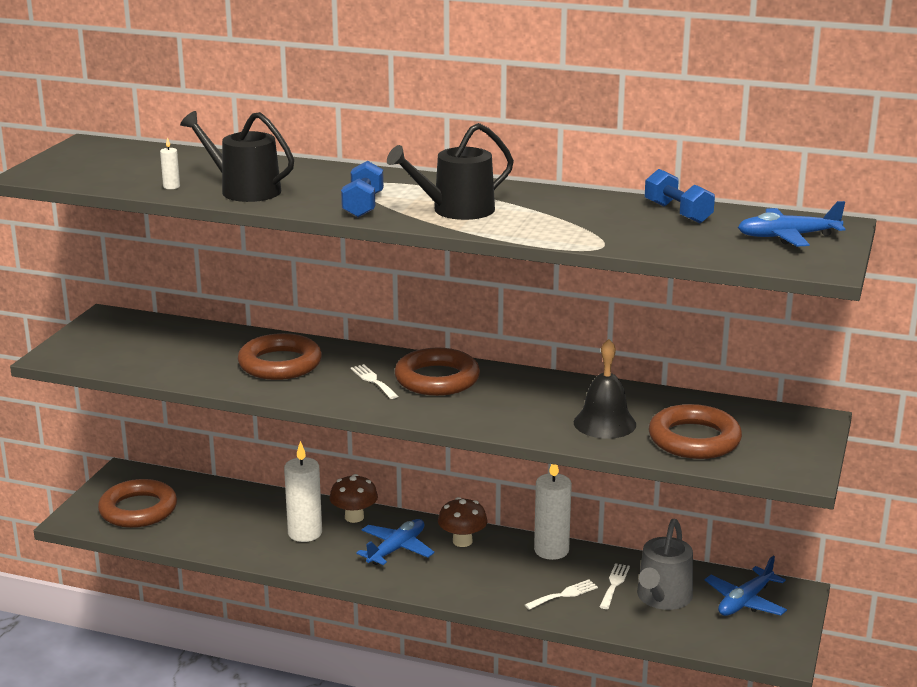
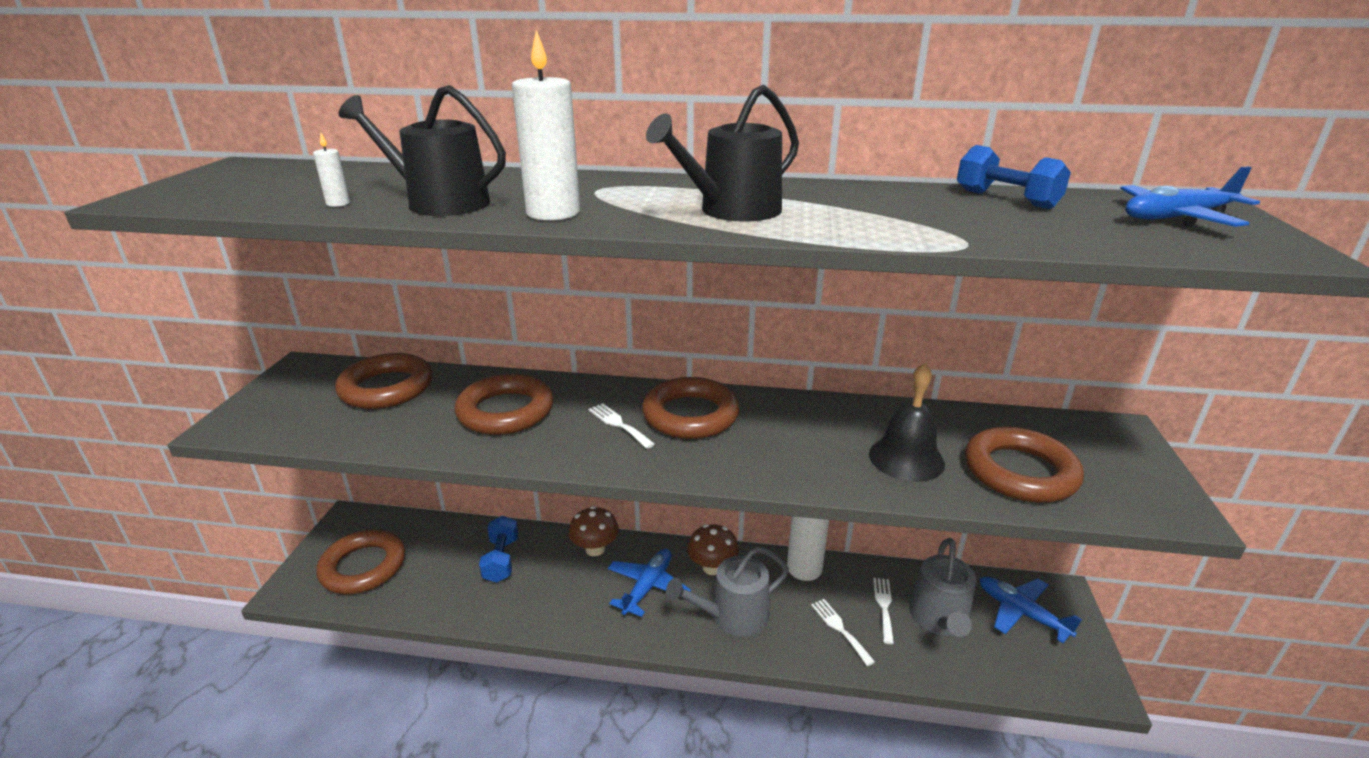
camera: 10 degrees left, 5 degrees up
(181, 339) = (387, 388): none -> brown ring
(305, 533) = (547, 577): white candle -> white candle (553, 213)
(363, 205) = (606, 212): blue dumbbell -> blue dumbbell (501, 559)
(468, 576) = (732, 616): none -> grey watering can
(564, 594) = (840, 628): white fork -> white fork turned 75 degrees counterclockwise
(745, 602) = (1021, 613): blue plane -> blue plane turned 105 degrees clockwise

